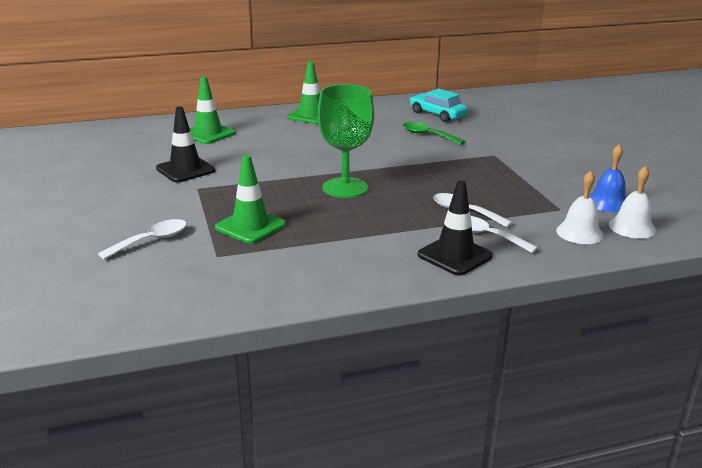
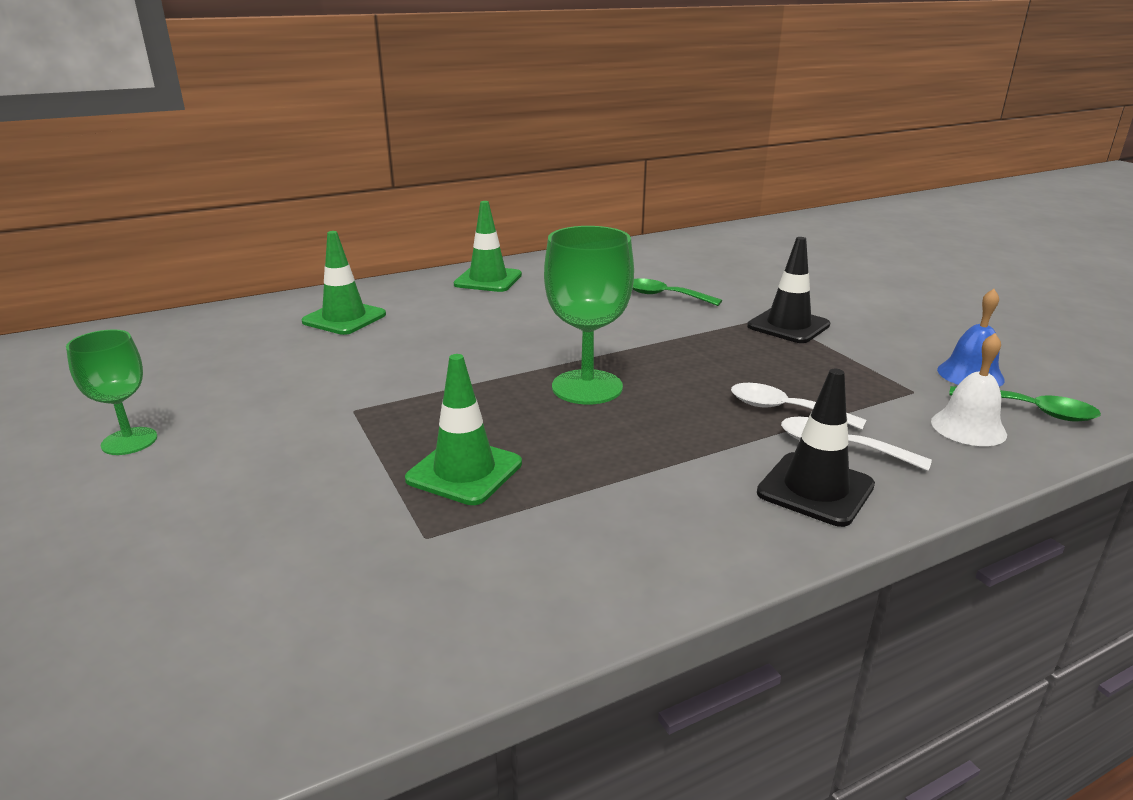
camera: 10 degrees left, 0 degrees up
(68, 193) = (129, 441): none -> green goblet
(151, 240) = (299, 519): white spoon -> none
(185, 170) = (325, 379): black traffic cone -> black traffic cone (788, 326)
(437, 114) = (661, 266): turquoise car -> none
(632, 227) = (1032, 411): white bell -> green spoon

